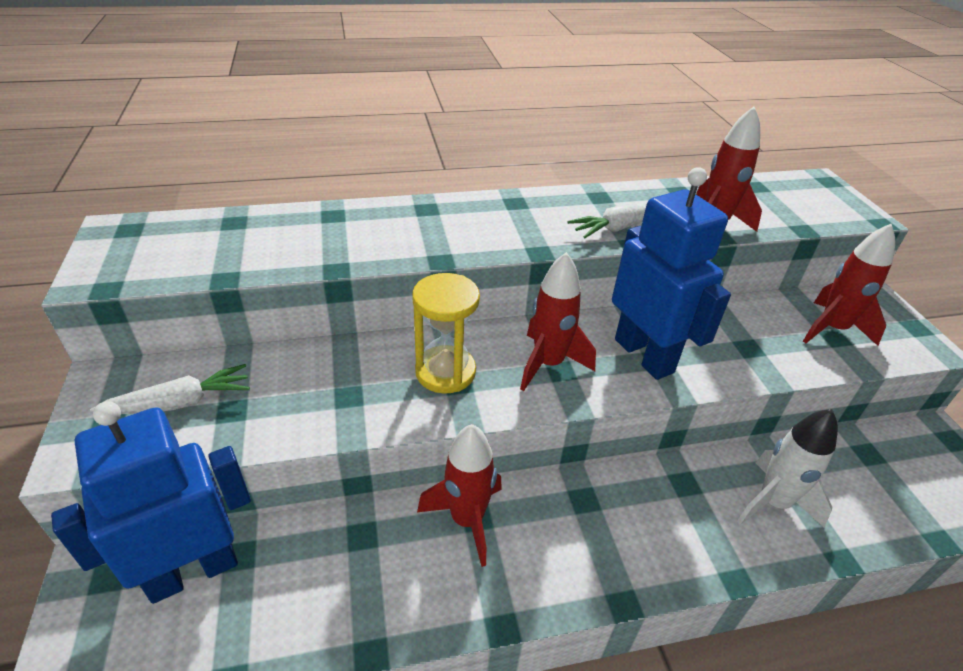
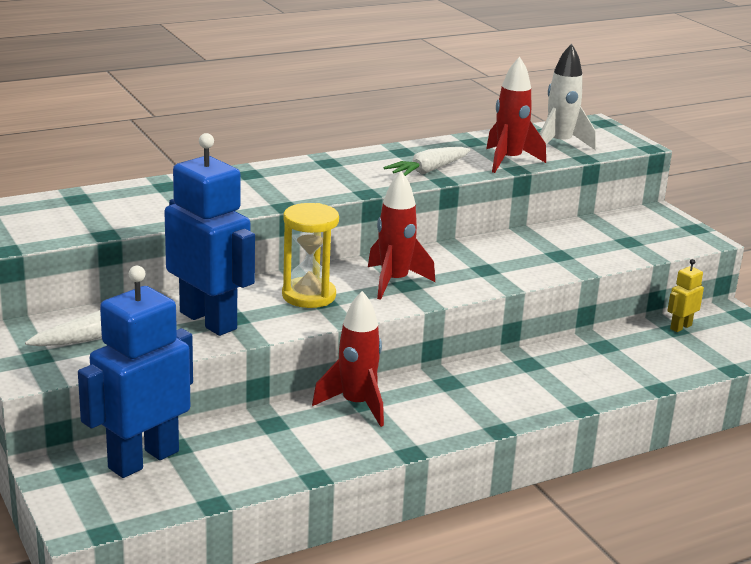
camera: 15 degrees left, 15 degrees down
(644, 355) = (473, 268): blue robot -> blue robot (209, 320)
(773, 502) = (601, 365): white rocket -> white rocket (559, 144)
(832, 329) = (625, 236): red rocket -> none
(876, 451) = (680, 327): none -> yellow robot

